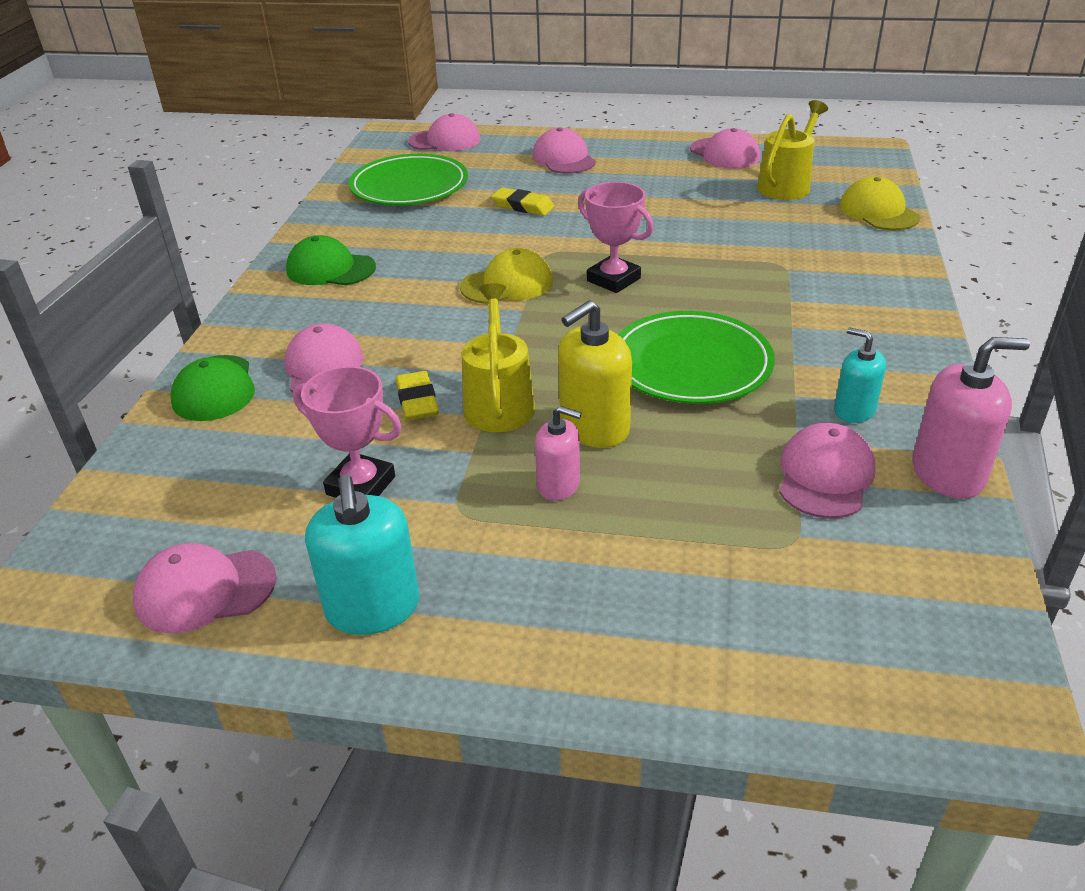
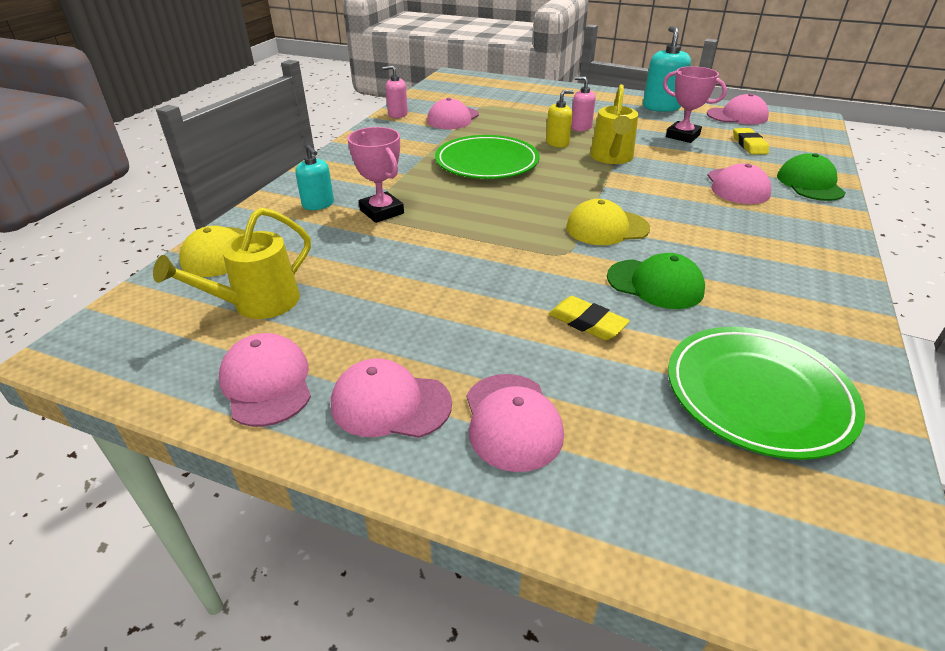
camera: 170 degrees left, 0 degrees up
(330, 269) = (788, 266): green cap -> green cap (655, 284)
(417, 400) = (663, 164): yellow eraser -> yellow eraser (749, 145)
(445, 140) = (740, 543): pink cap -> pink cap (390, 404)
(594, 428) = (557, 143): yellow soap dispenser -> yellow soap dispenser, size x0.62
(613, 279) = (513, 220): pink trophy -> pink trophy (381, 212)
(854, 410) = (414, 135): turquoise soap dispenser -> turquoise soap dispenser (318, 204)
(948, 473) = (397, 114): pink soap dispenser -> pink soap dispenser, size x0.62

